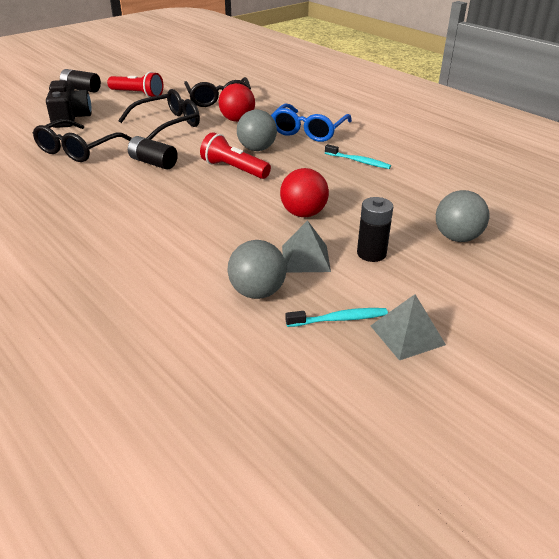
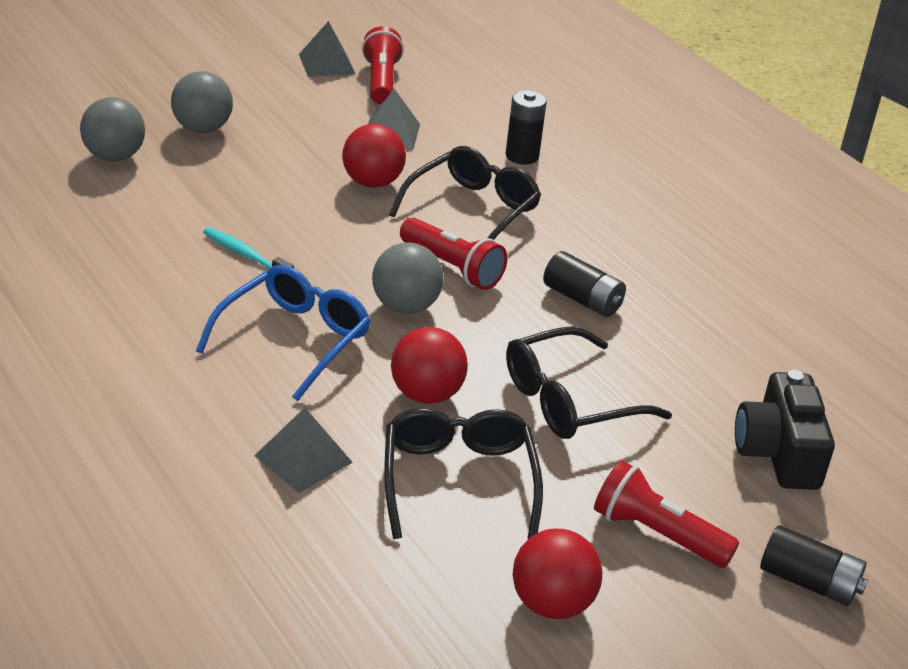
camera: 175 degrees left, 0 degrees up
(77, 150) = (720, 349): black glasses -> black glasses (473, 210)
(181, 79) = (552, 604): none -> red ball
(257, 292) = (452, 111): grey ball -> grey ball (114, 156)
(283, 99) = (303, 459): none -> grey pyramid
(339, 319) = (381, 81): turquoise toothbrush -> red flashlight
(371, 253) = (315, 127): black battery -> black battery (522, 156)

